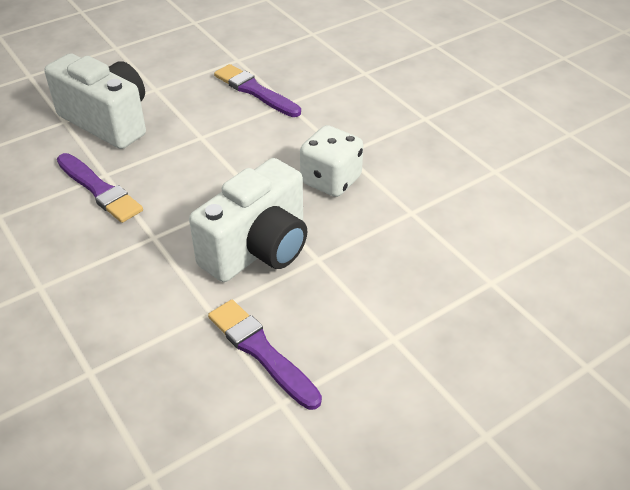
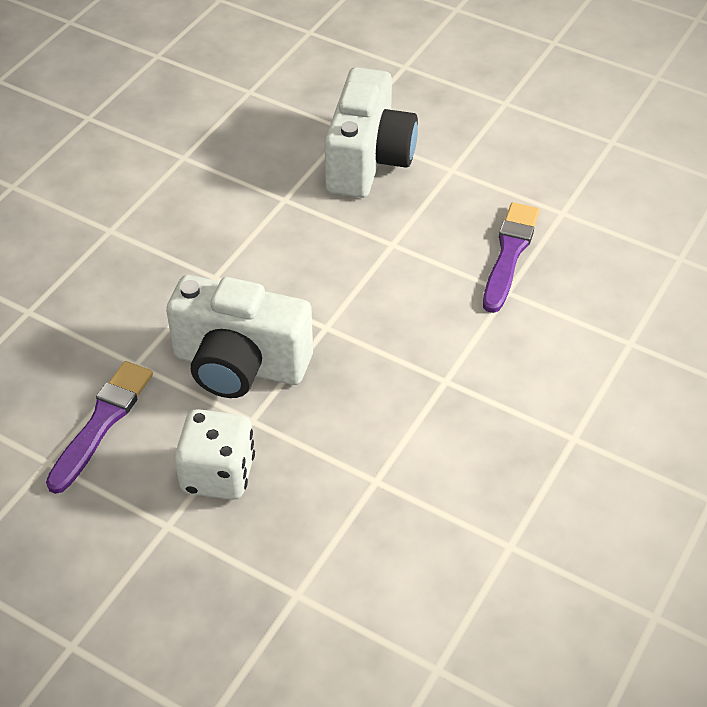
camera: 65 degrees right, 5 degrees up
(99, 190) = (258, 206): purple brush -> none
(331, 180) = (386, 385): white dice -> white dice (218, 474)

